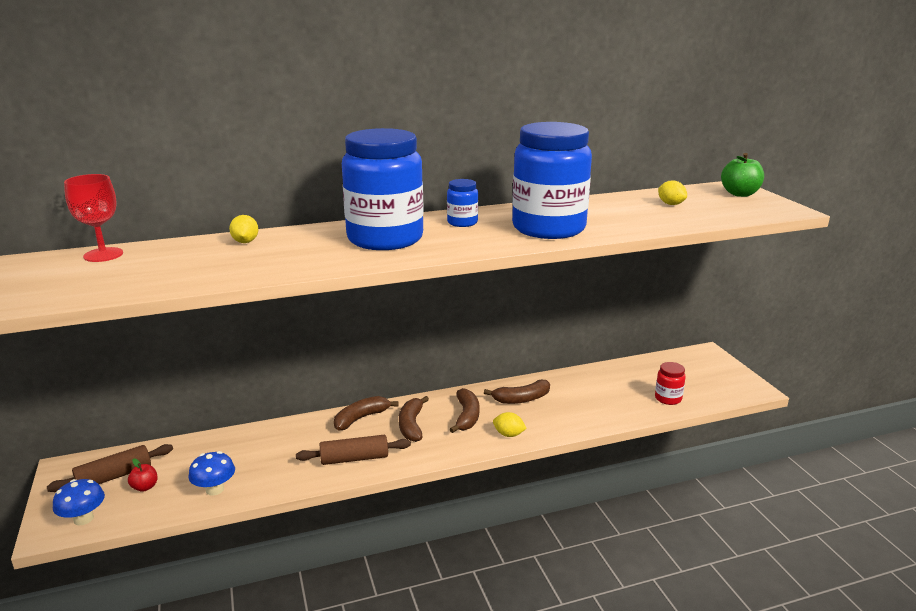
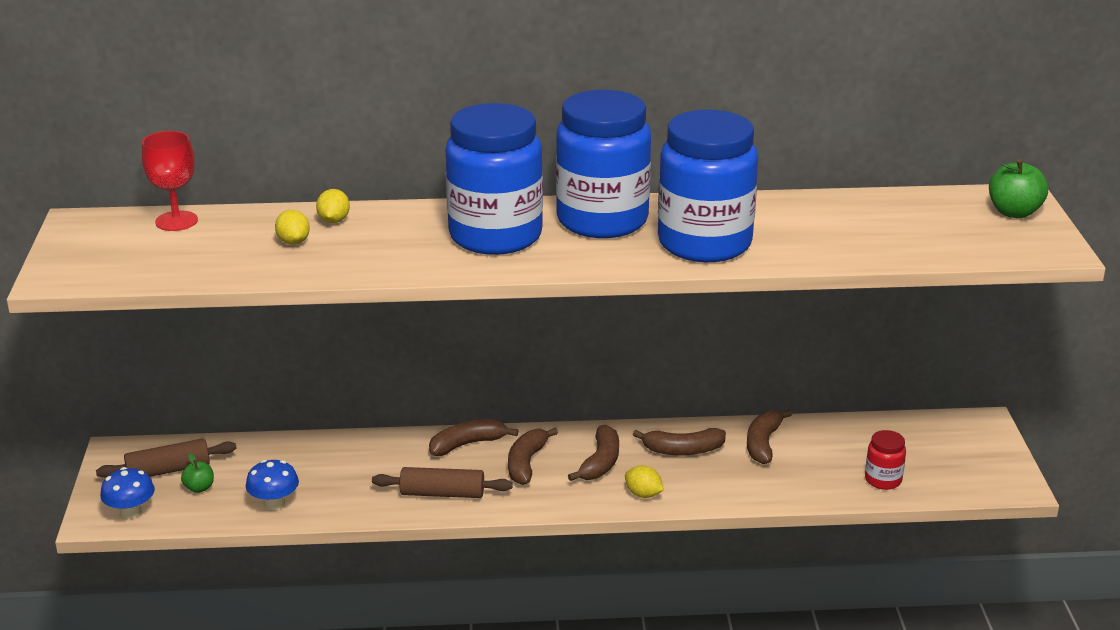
camera: 15 degrees right, 5 degrees up
(145, 487) = (199, 488): red apple -> green apple
(462, 222) = (602, 220): blue jar -> blue jar, size x2.35
(574, 386) = (763, 443): none -> brown banana
(671, 204) = (898, 220): yellow lemon -> yellow lemon (293, 242)

